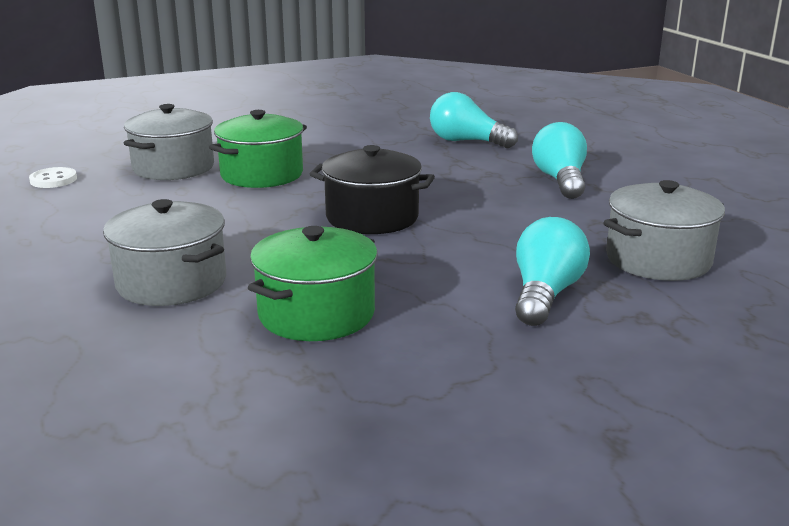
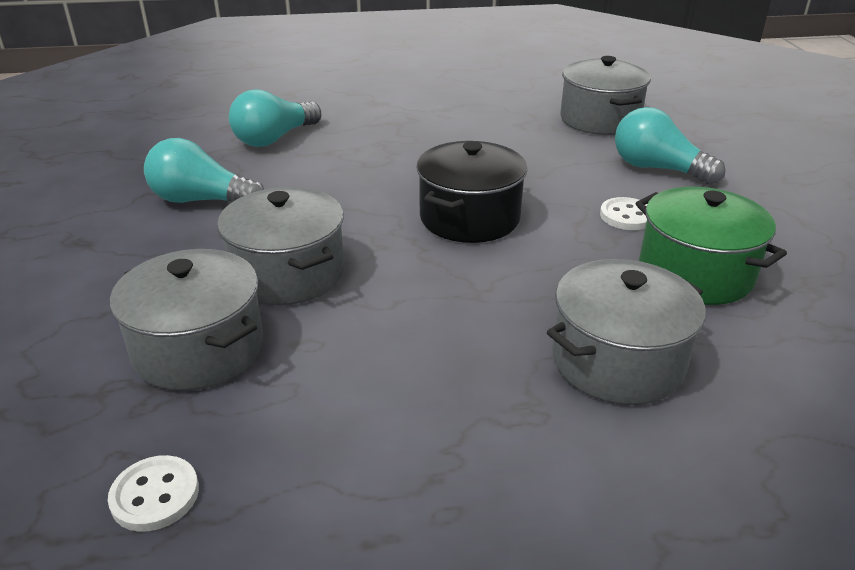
camera: 75 degrees left, 10 degrees up
(262, 175) = (288, 274): green pot -> grey pot
(416, 280) = (626, 216): none -> white button
(560, 180) = (418, 119): turquoise light bulb -> turquoise light bulb (202, 200)

